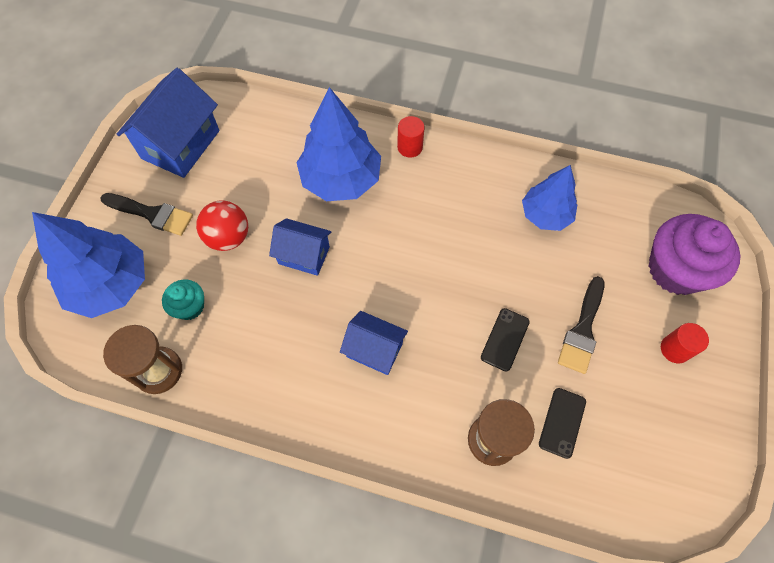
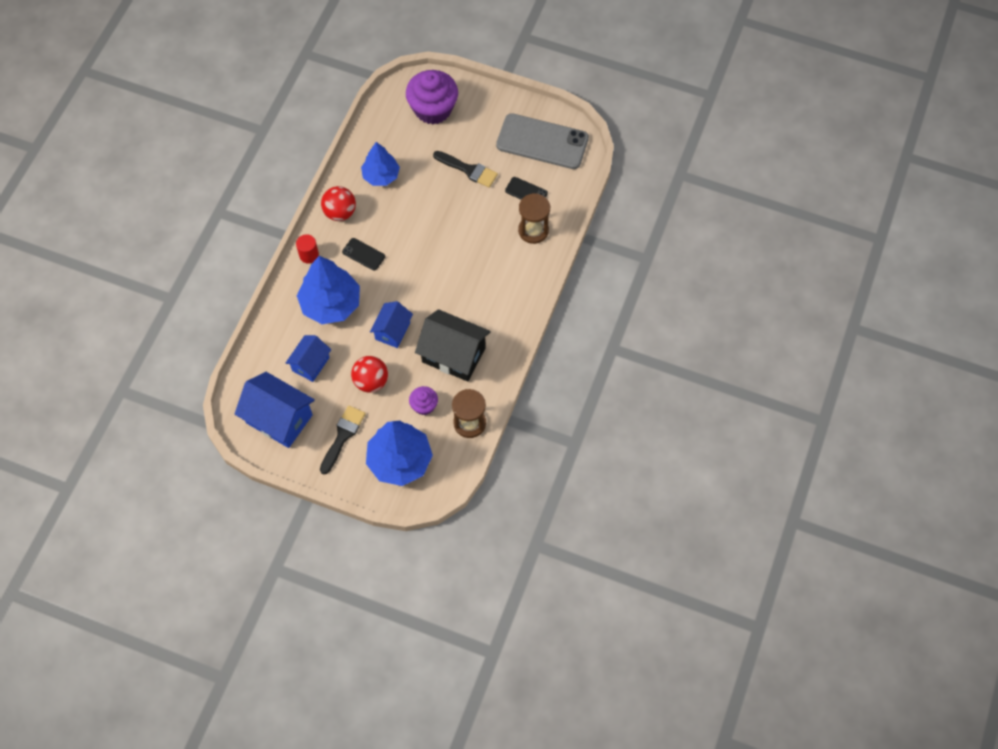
camera: 85 degrees left, 0 degrees up
(189, 306) = (424, 405): turquoise cupcake -> purple cupcake
(268, 338) = (453, 355): none -> black house
(374, 350) = (469, 290): blue house -> blue house (310, 364)
(478, 173) = (340, 212): none -> red ball
(505, 339) = (470, 214): black phone -> black phone (363, 254)
(664, 442) = (542, 142): none -> grey phone
(675, 349) = (486, 123): red cylinder -> none

